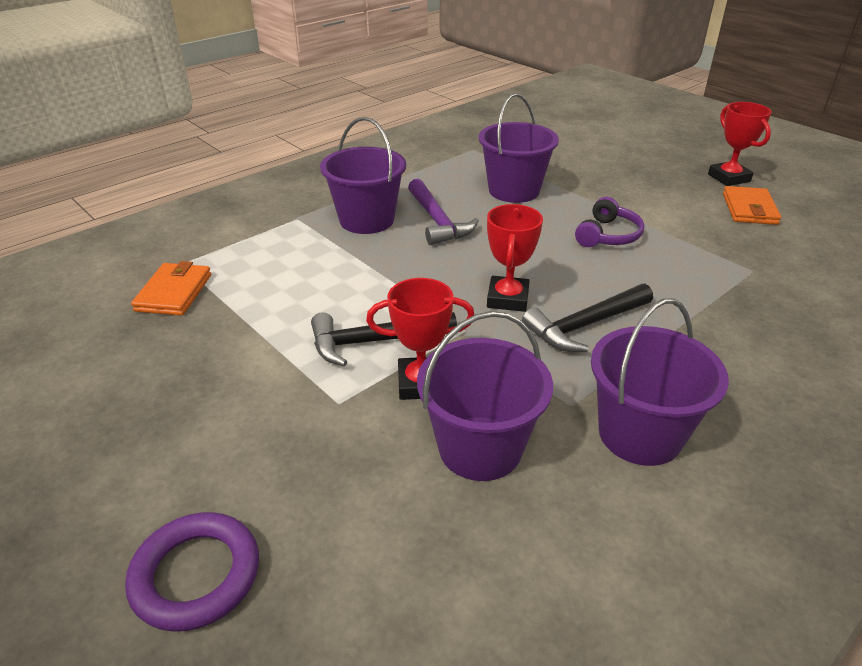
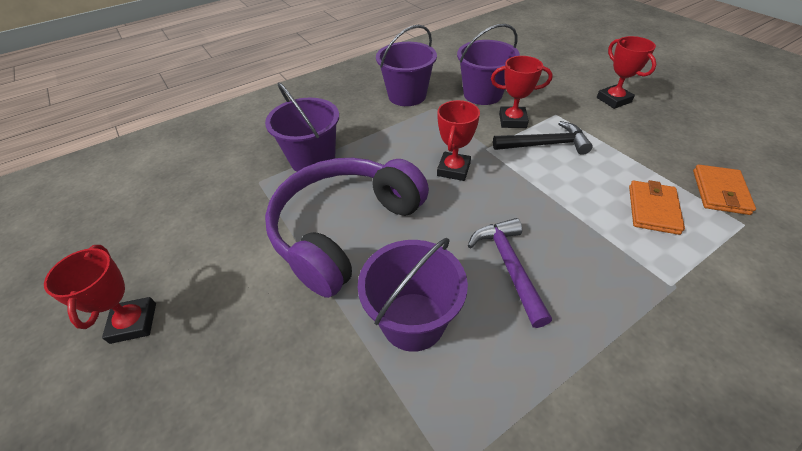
camera: 170 degrees left, 10 degrees up
(196, 575) = (589, 67): purple ring -> none
(207, 448) = (613, 100): none -> red trophy
(366, 220) = (588, 275): purple bucket -> purple bucket (313, 159)
(585, 325) = (407, 147): black hammer -> none
(608, 235) = (344, 229): purple headphones -> purple headphones, size x2.28
(749, 209) = (178, 257): orange wallet -> orange wallet (653, 209)

